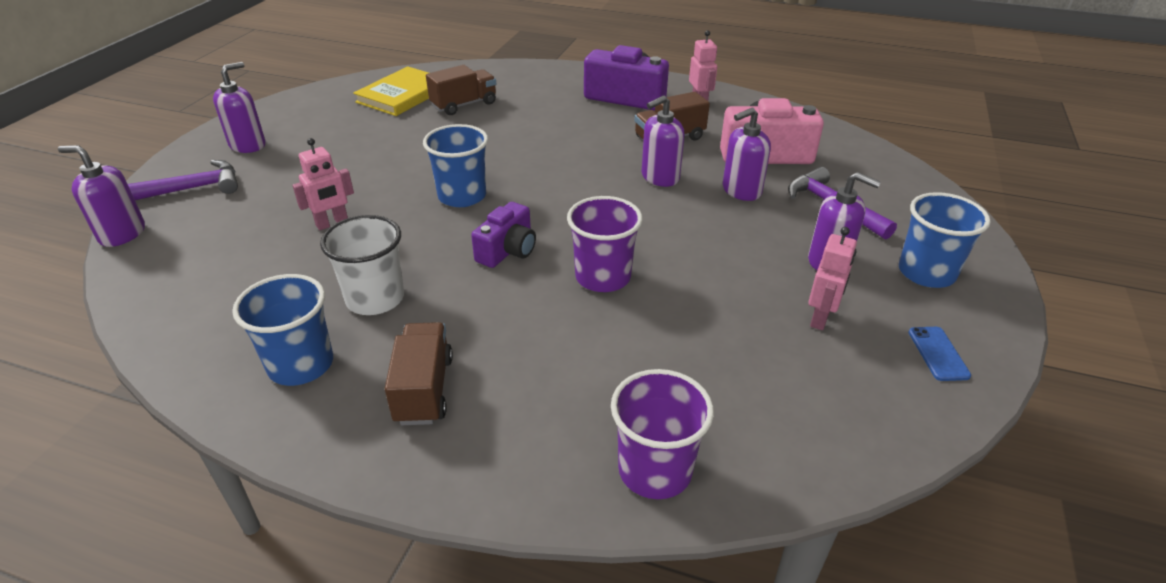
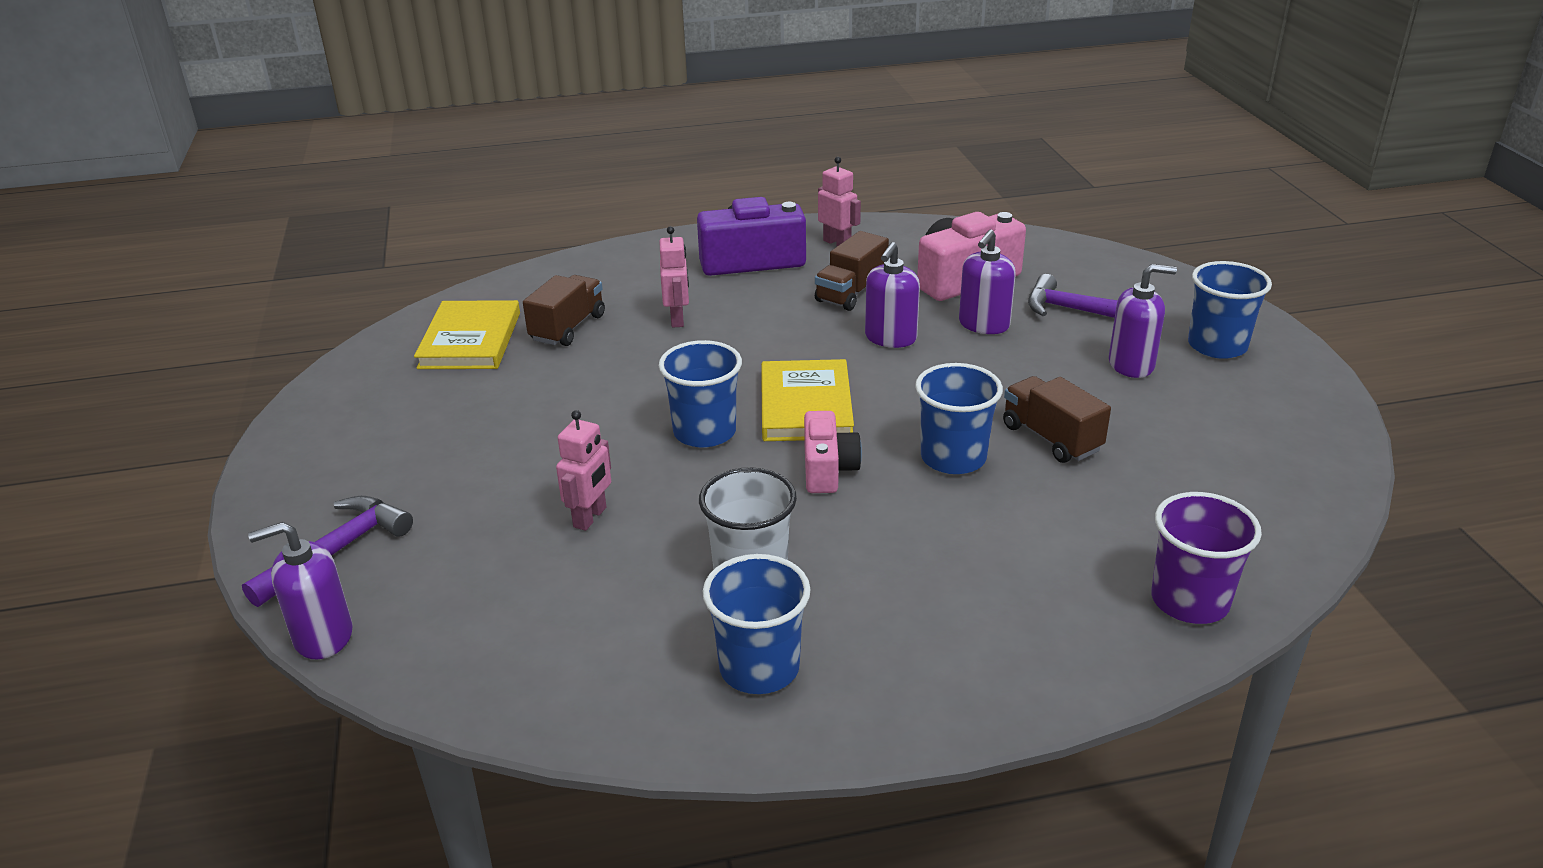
camera: 30 degrees left, 5 degrees down
(248, 145) = (340, 470): purple soap dispenser -> none
(424, 389) = (914, 631): brown truck -> brown truck (1051, 438)
(507, 250) = (828, 469): purple camera -> pink camera
(546, 202) = (806, 406): none -> yellow book
(603, 277) = (953, 458): purple cup -> blue cup
(820, 318) = (1178, 419): pink robot -> pink robot (677, 319)
(938, 353) = (1293, 412): blue phone -> none

